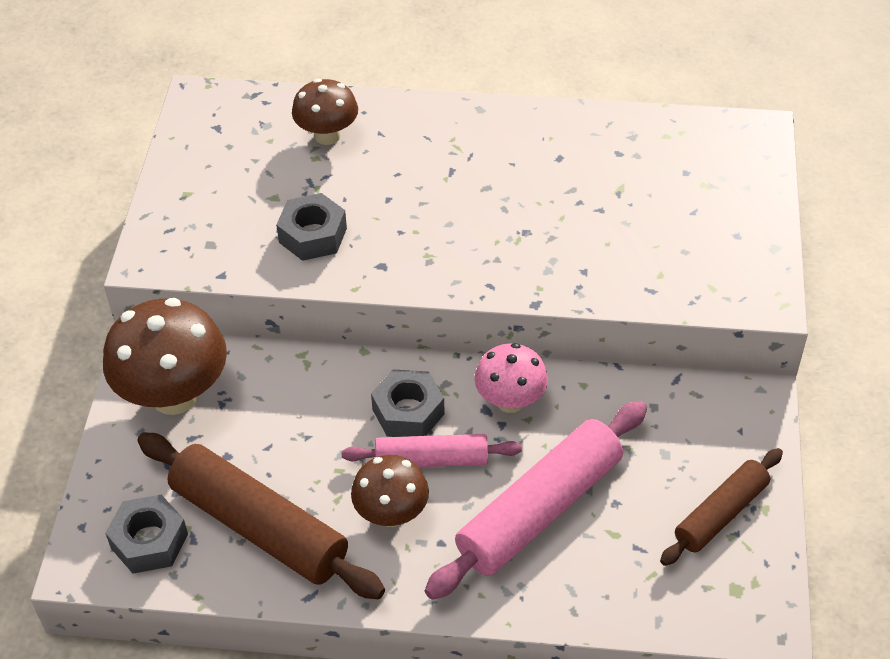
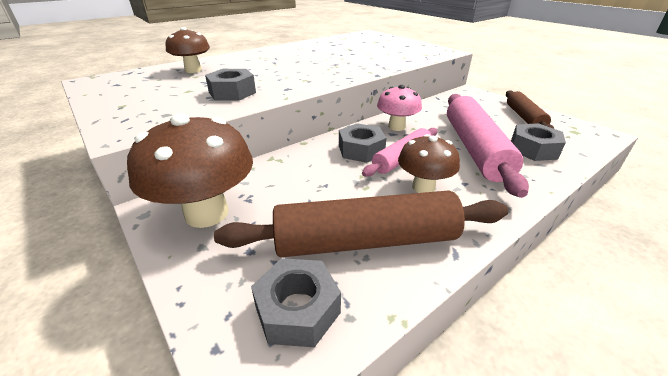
camera: 45 degrees left, 15 degrees down
(610, 566) = (533, 149): none -> grey nut

